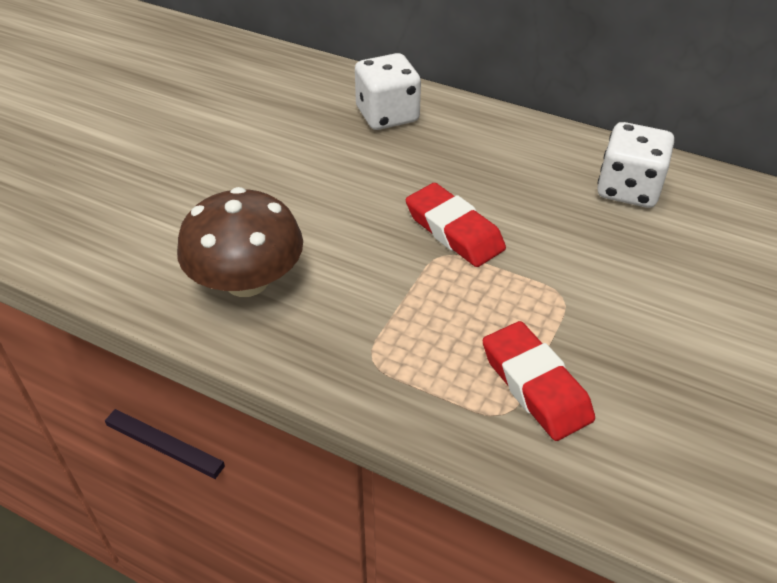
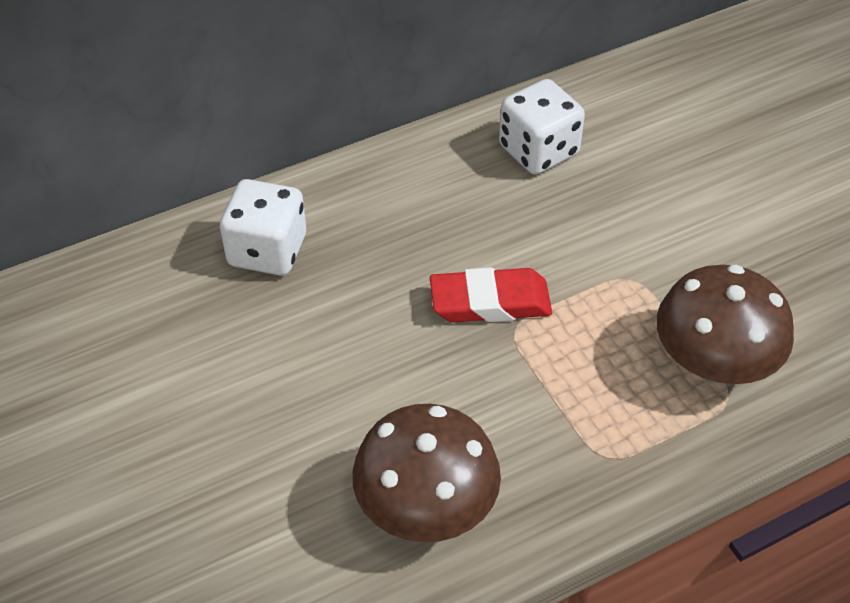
camera: 55 degrees left, 5 degrees up
(535, 385) = (714, 360): red eraser -> brown mushroom

